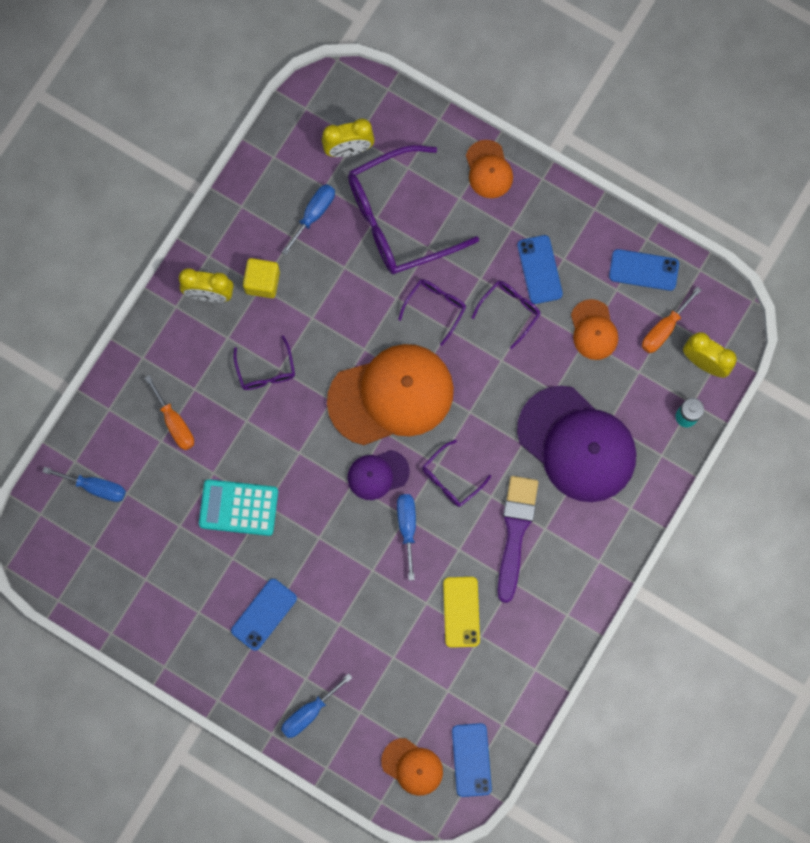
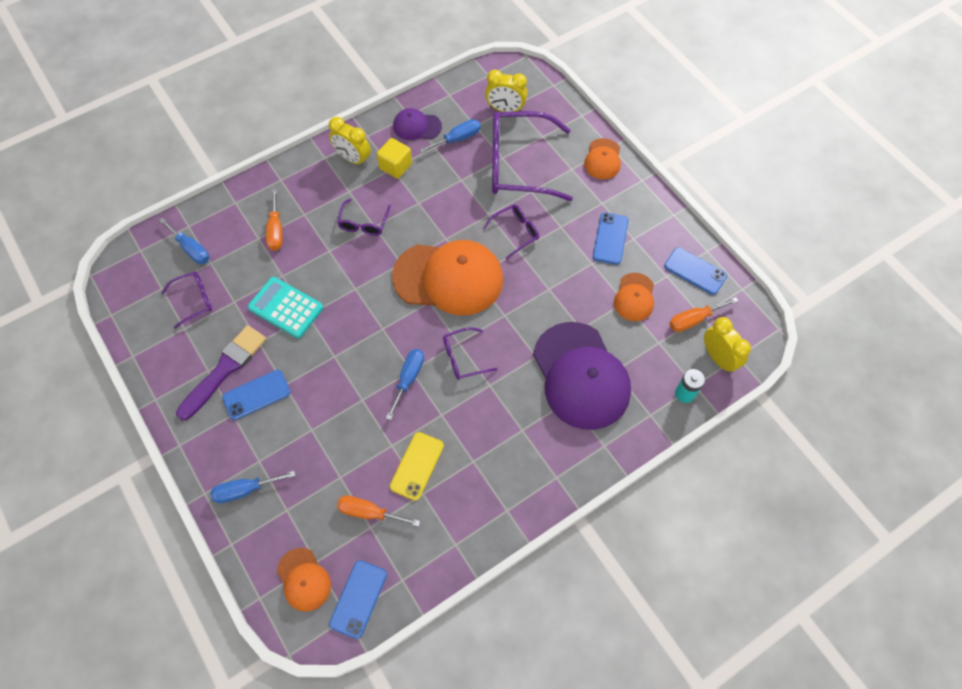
camera: 25 degrees right, 15 degrees down
(377, 474) = (406, 330): purple cap -> purple cap (417, 126)
(439, 677) = (369, 512): none -> orange screwdriver
(509, 311) = (572, 257): purple glasses -> purple glasses (193, 300)
(515, 532) = (495, 422): purple brush -> purple brush (225, 369)

